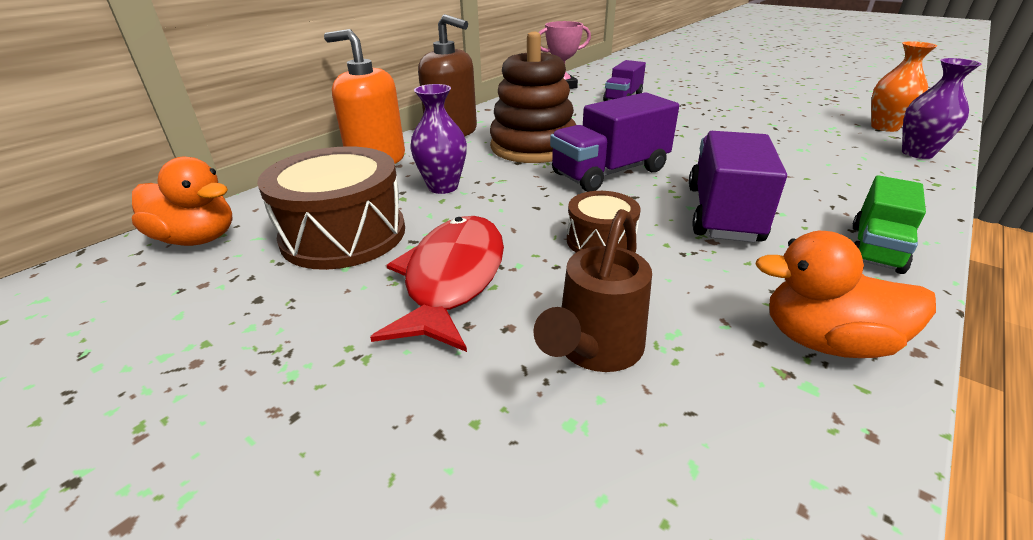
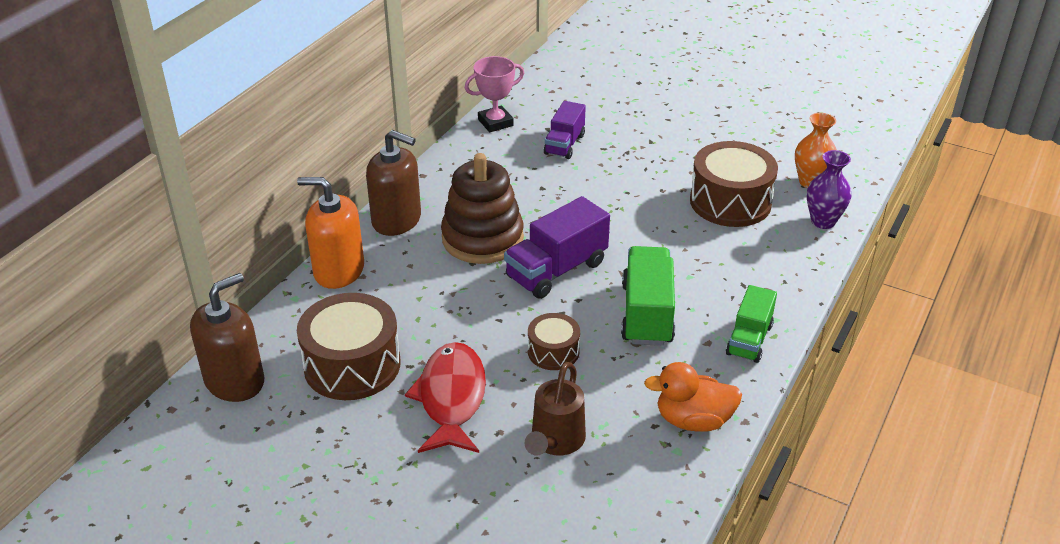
camera: 10 degrees left, 5 degrees up
(197, 239) = (235, 381): orange duck -> brown soap dispenser
(443, 187) = (414, 302): purple vase -> none
(723, 213) = (646, 314): purple truck -> green truck
(800, 136) = (730, 202): none -> brown drum

